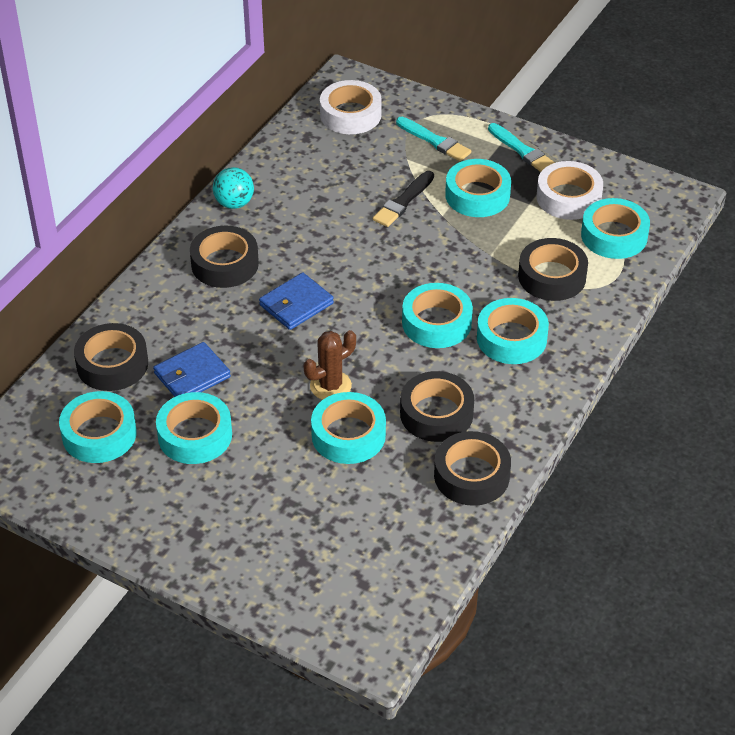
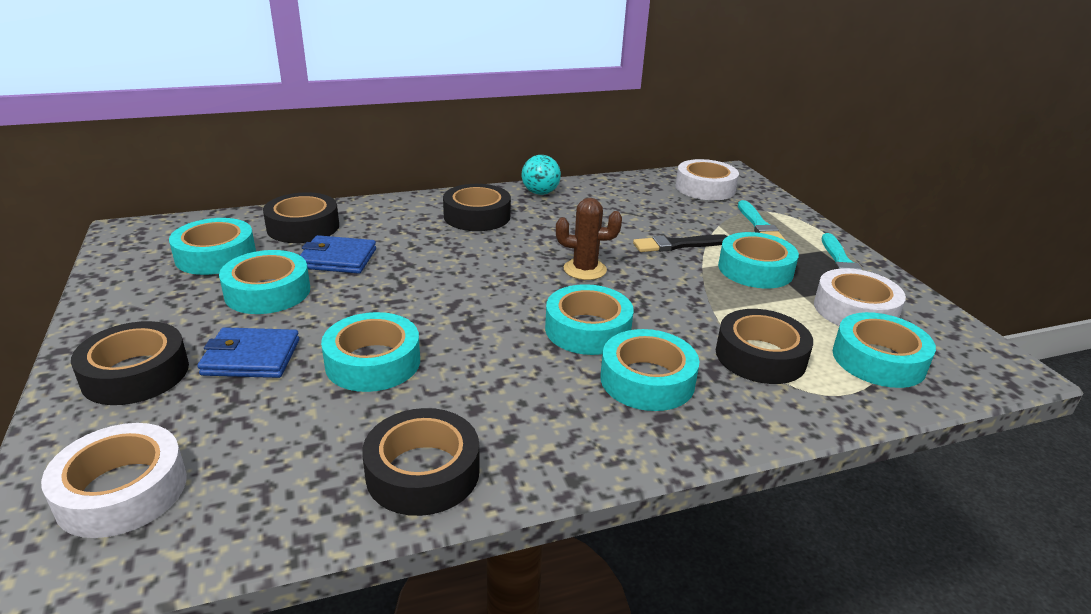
camera: 40 degrees right, 15 degrees down
(296, 304) = (487, 260): blue wallet -> blue wallet (251, 357)
(330, 386) = (422, 320): brown cactus -> brown cactus (585, 269)
(344, 593) = (122, 491): none -> white tape
(436, 414) = (477, 395): black tape -> black tape (135, 374)

